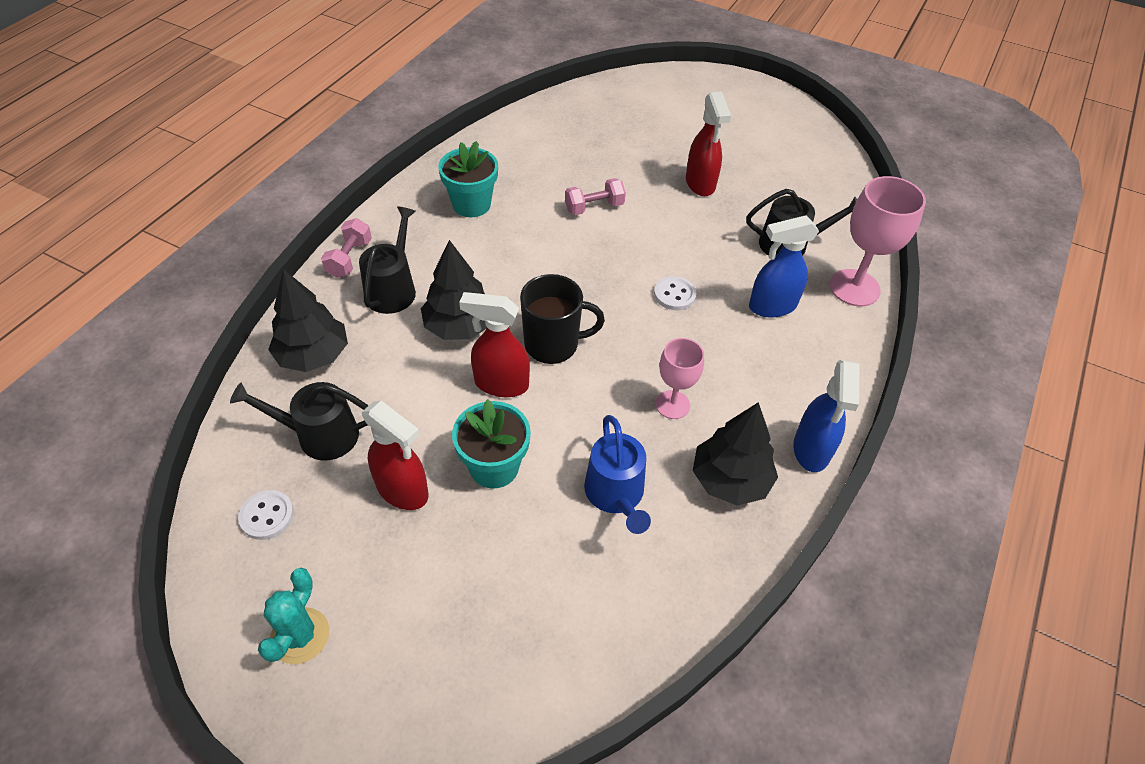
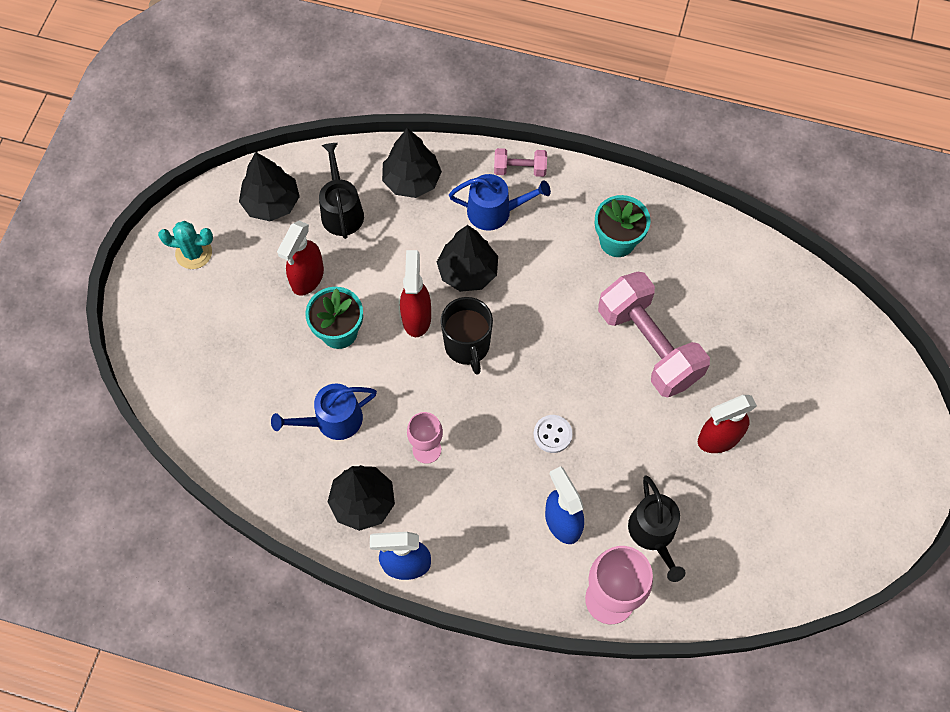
camera: 80 degrees right, 15 degrees up
(267, 516) = (271, 203): white button -> black tree
(393, 289) = (495, 211): black watering can -> blue watering can
(594, 207) = (648, 345): pink dumbbell -> pink dumbbell, size x2.15

